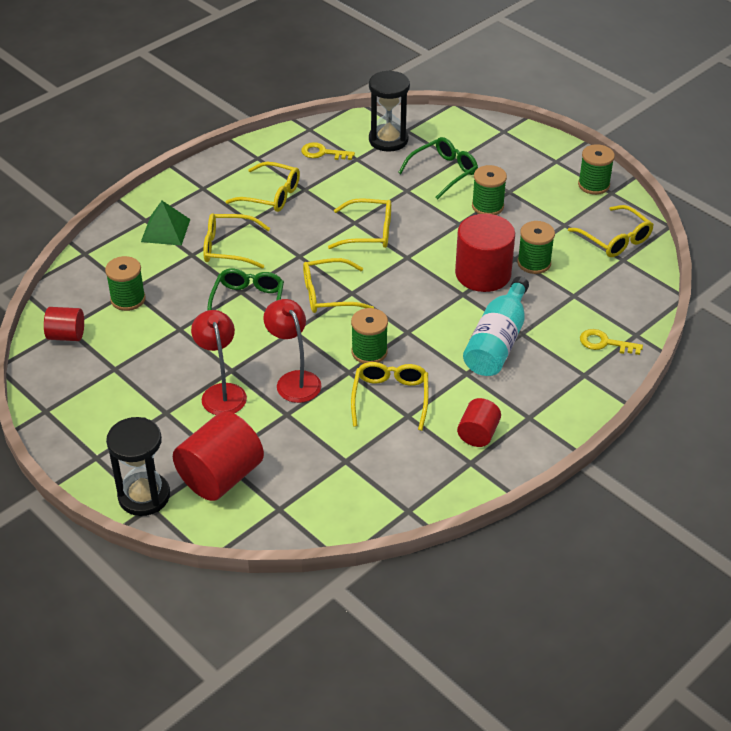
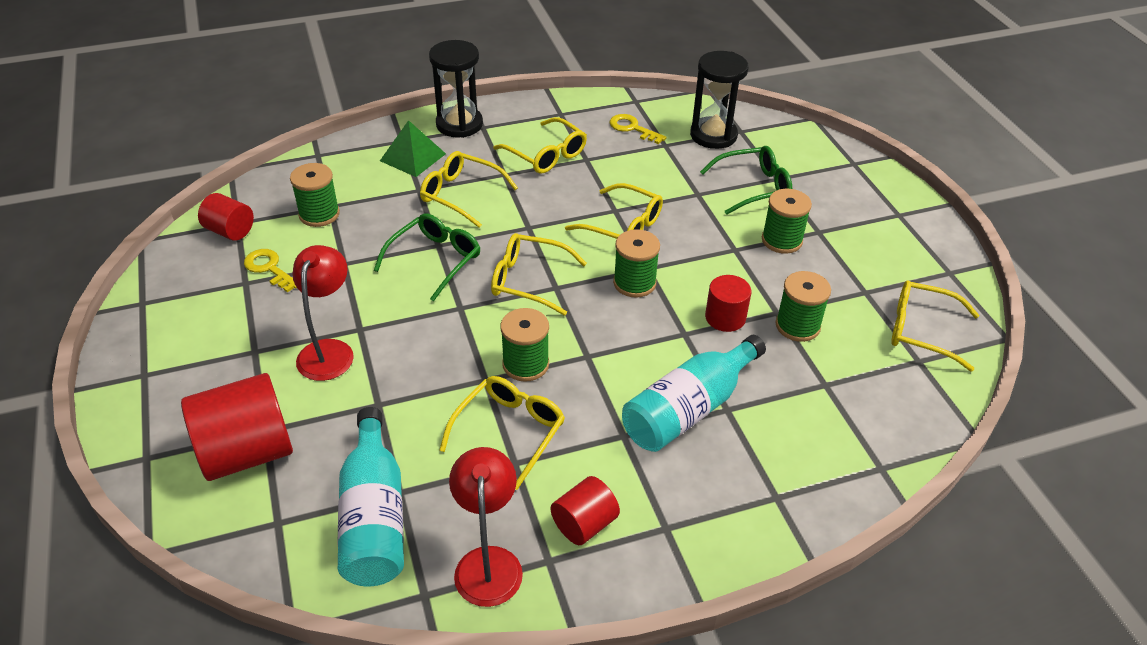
camera: 25 degrees right, 0 degrees up
(144, 496) = (150, 441): black hourglass -> black hourglass (459, 124)
(294, 380) = (417, 366): red lamp -> red lamp (488, 562)
(341, 481) = (374, 516): none -> turquoise bottle
(483, 274) = (725, 317): red cylinder -> red cylinder, size x0.56
(593, 185) = (931, 256): green spool -> green spool (634, 283)
(604, 343) = (830, 463): yellow key -> yellow key (269, 268)
(615, 239) = (922, 331): yellow glasses -> yellow glasses turned 120 degrees clockwise

